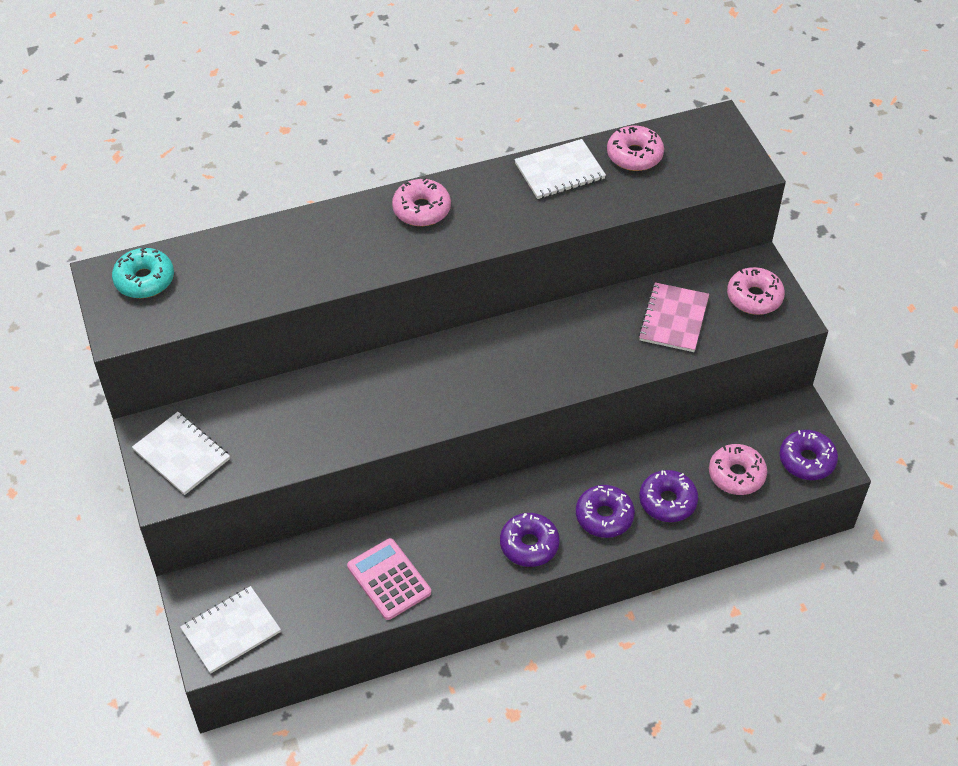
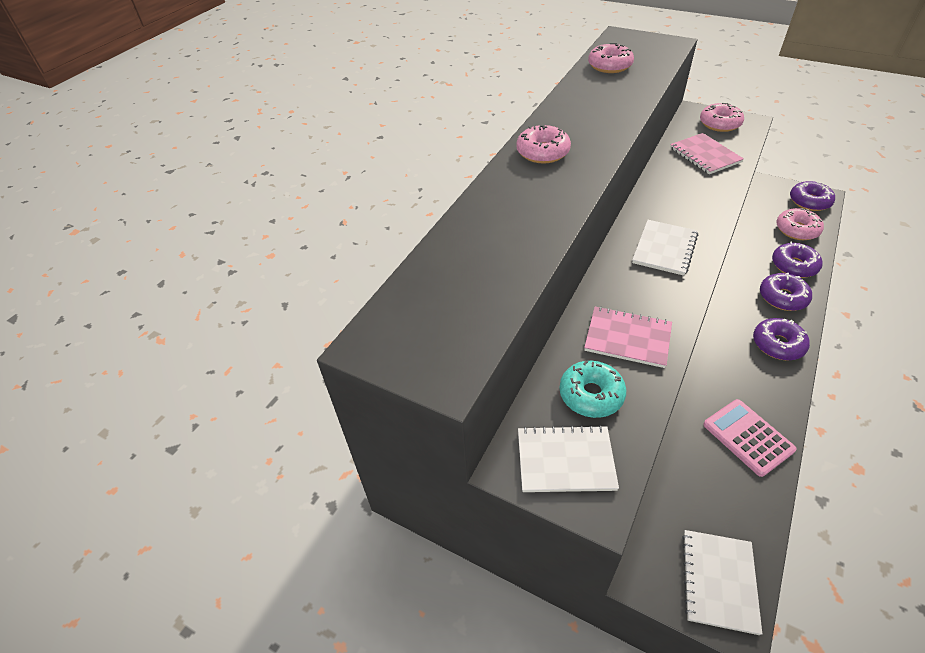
camera: 40 degrees left, 5 degrees down
(144, 280) = (410, 323): turquoise donut -> turquoise donut (591, 395)
(337, 416) = (627, 338): none -> pink notebook
(389, 579) = (748, 437): pink calculator -> pink calculator turned 45 degrees clockwise
(559, 171) = (585, 92): white notebook -> white notebook (664, 249)

